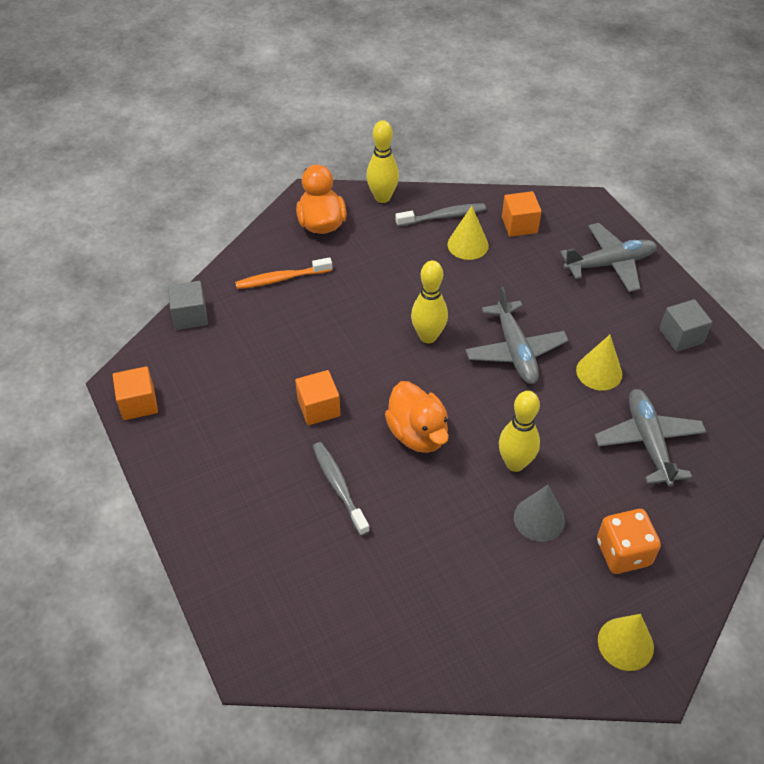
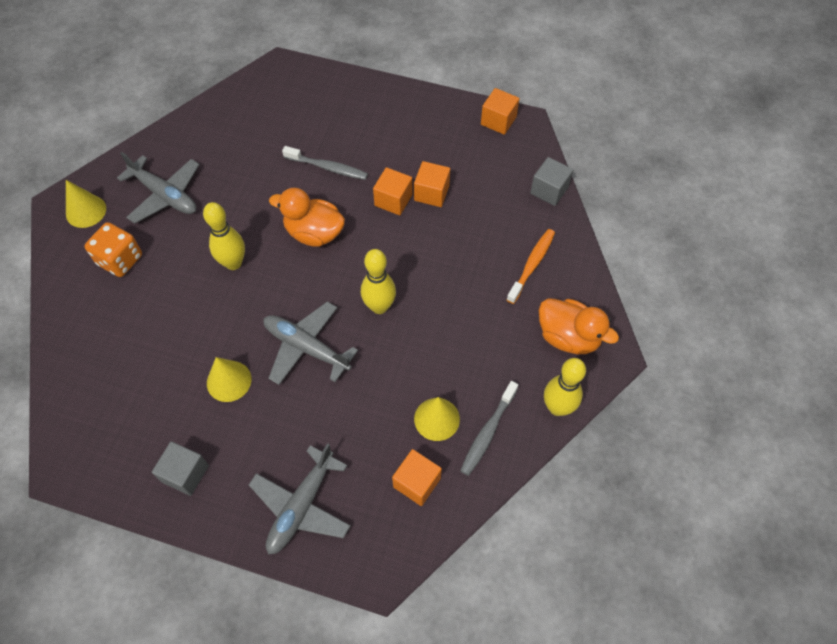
camera: 135 degrees right, 10 degrees up
(280, 388) = (431, 193): none -> orange cube
(539, 519) = (189, 240): grey cone -> none
(648, 441) = (152, 351): grey plane -> grey plane (165, 195)

